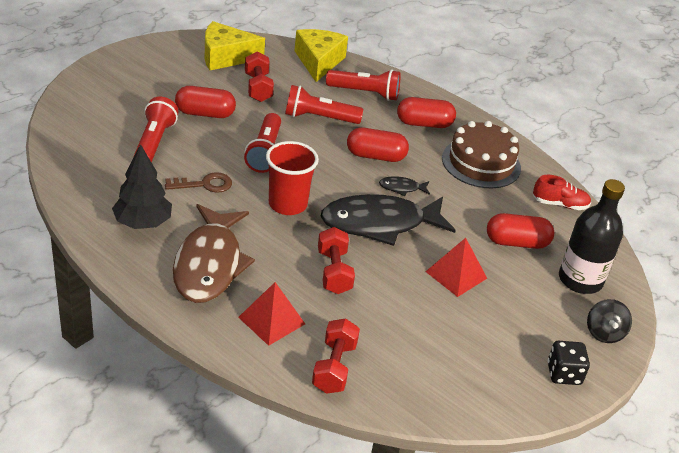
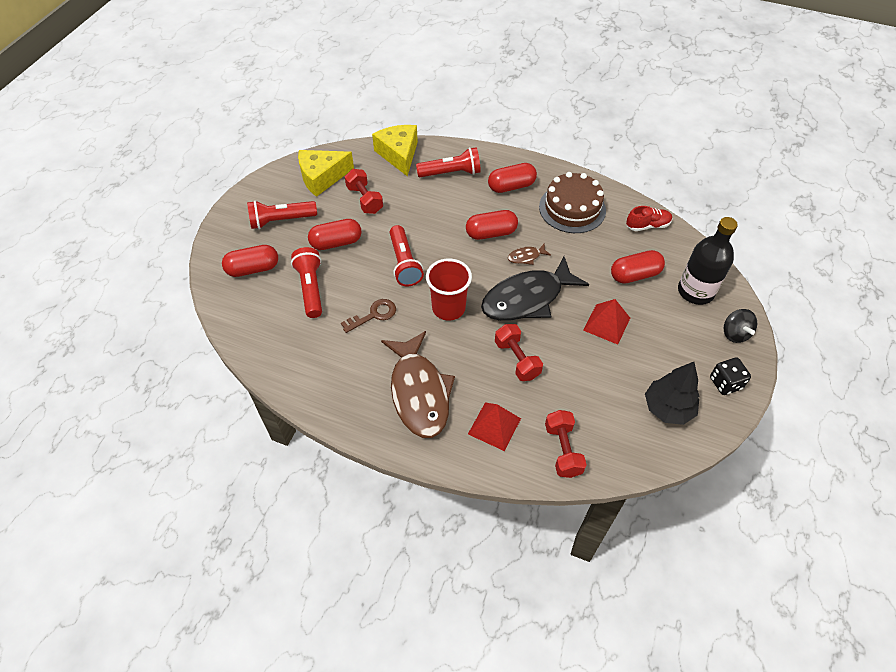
camera: 15 degrees left, 15 degrees up
(106, 108) = (253, 269): none -> red capsule
(143, 223) = (345, 374): black tree -> black tree (667, 408)
(319, 118) = (428, 212): red flashlight -> red flashlight (281, 221)
(402, 188) = (526, 257): black fish -> brown fish

